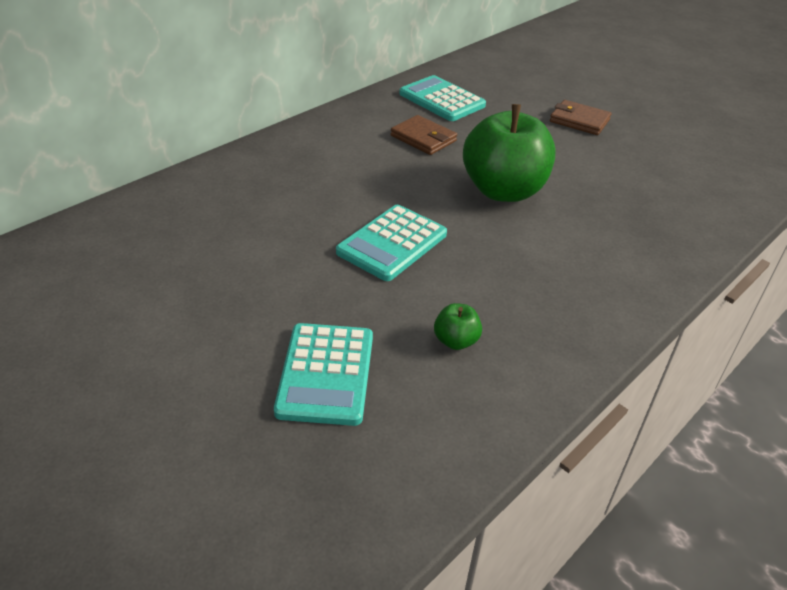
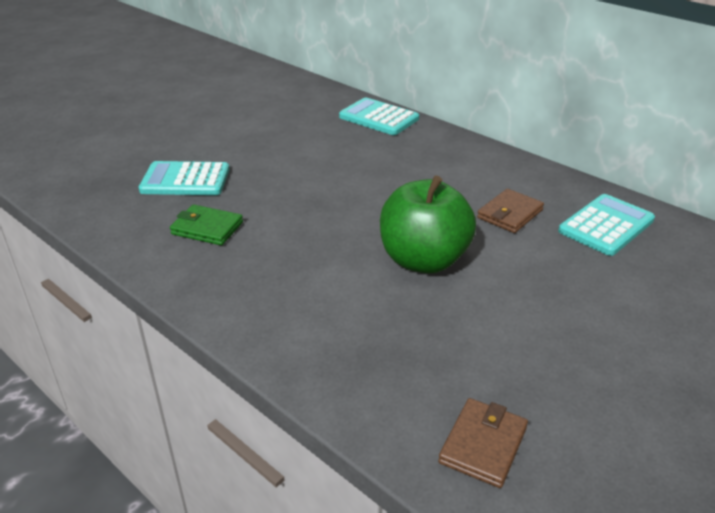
camera: 90 degrees right, 5 degrees down
(392, 243) = (327, 200): turquoise calculator -> turquoise calculator (379, 118)
(456, 341) = (207, 228): green apple -> green wallet
(579, 121) = (619, 332): brown wallet -> brown wallet (483, 445)

